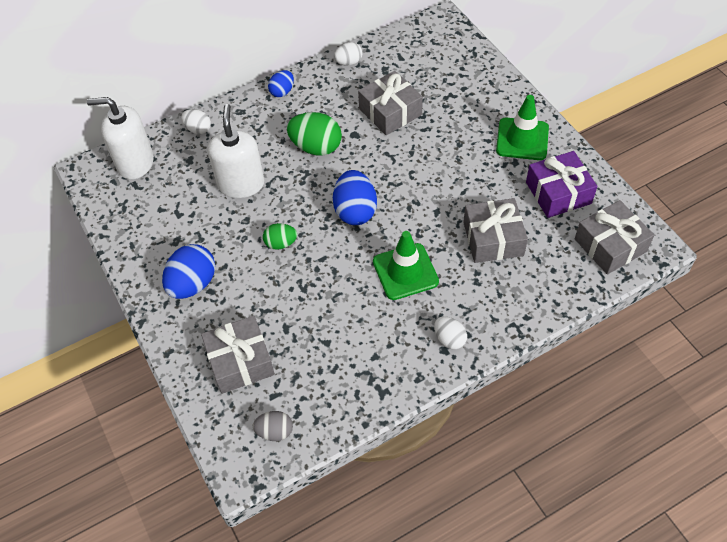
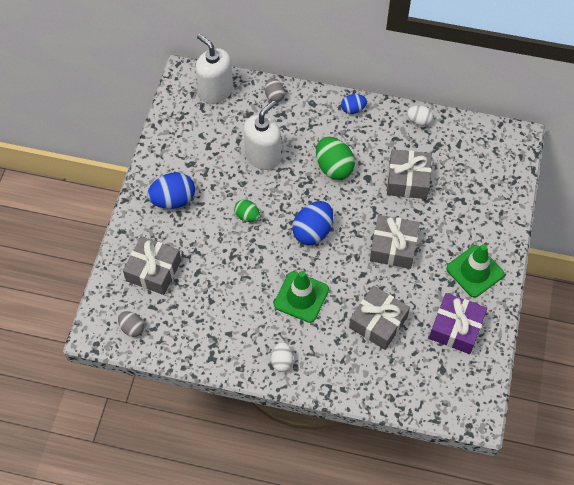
camera: 40 degrees right, 5 degrees up
(198, 129) = (274, 96): white egg -> grey egg
(610, 245) = (449, 391): grey gift -> grey gift (393, 247)

